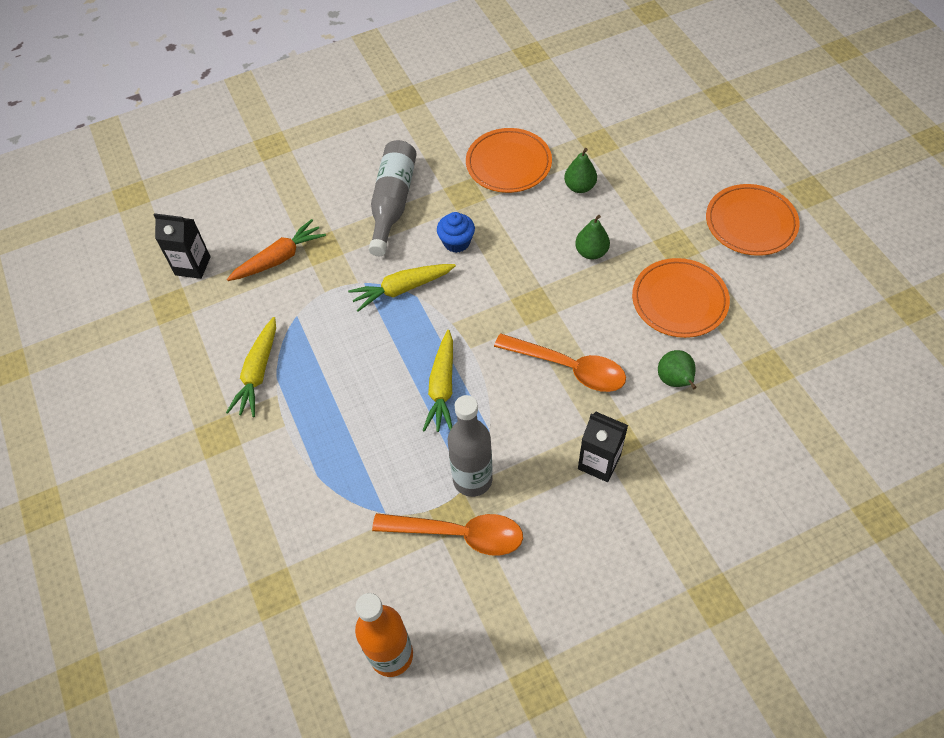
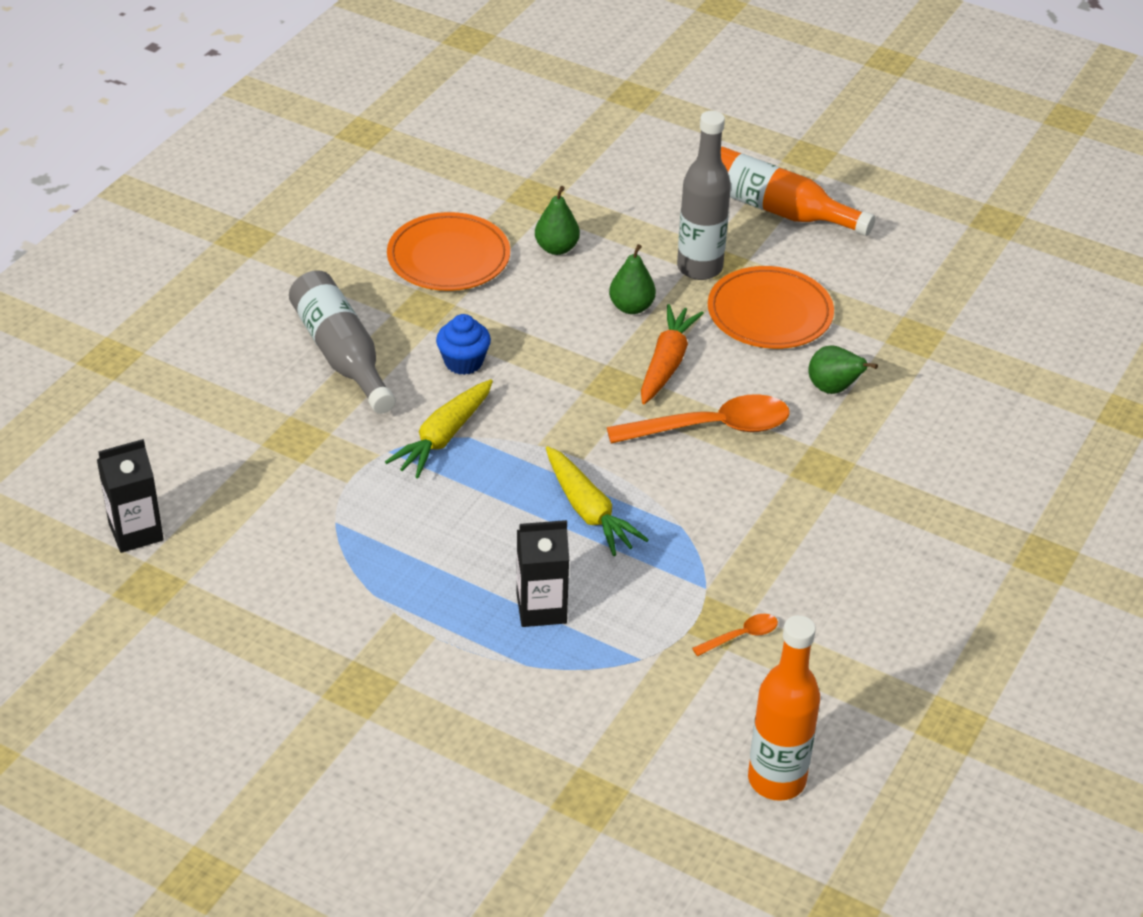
camera: 40 degrees left, 15 degrees down
(258, 373) = (346, 602): yellow carrot -> none
(279, 258) = (250, 473): orange carrot -> orange carrot (666, 363)
(458, 534) = (741, 636): orange spoon -> orange spoon, size x0.46
(472, 479) = (707, 579): grey bottle -> grey bottle (699, 268)
(599, 462) = (825, 498): black carton -> black carton (541, 608)
(751, 223) = (777, 209): orange plate -> orange bottle

